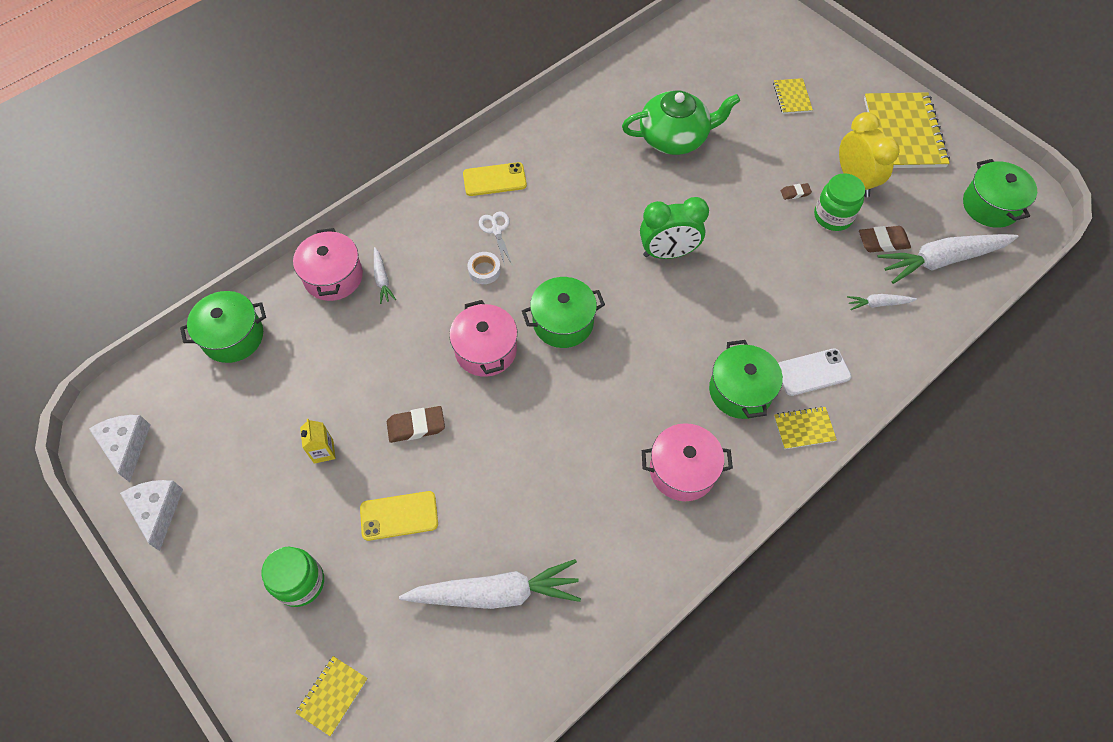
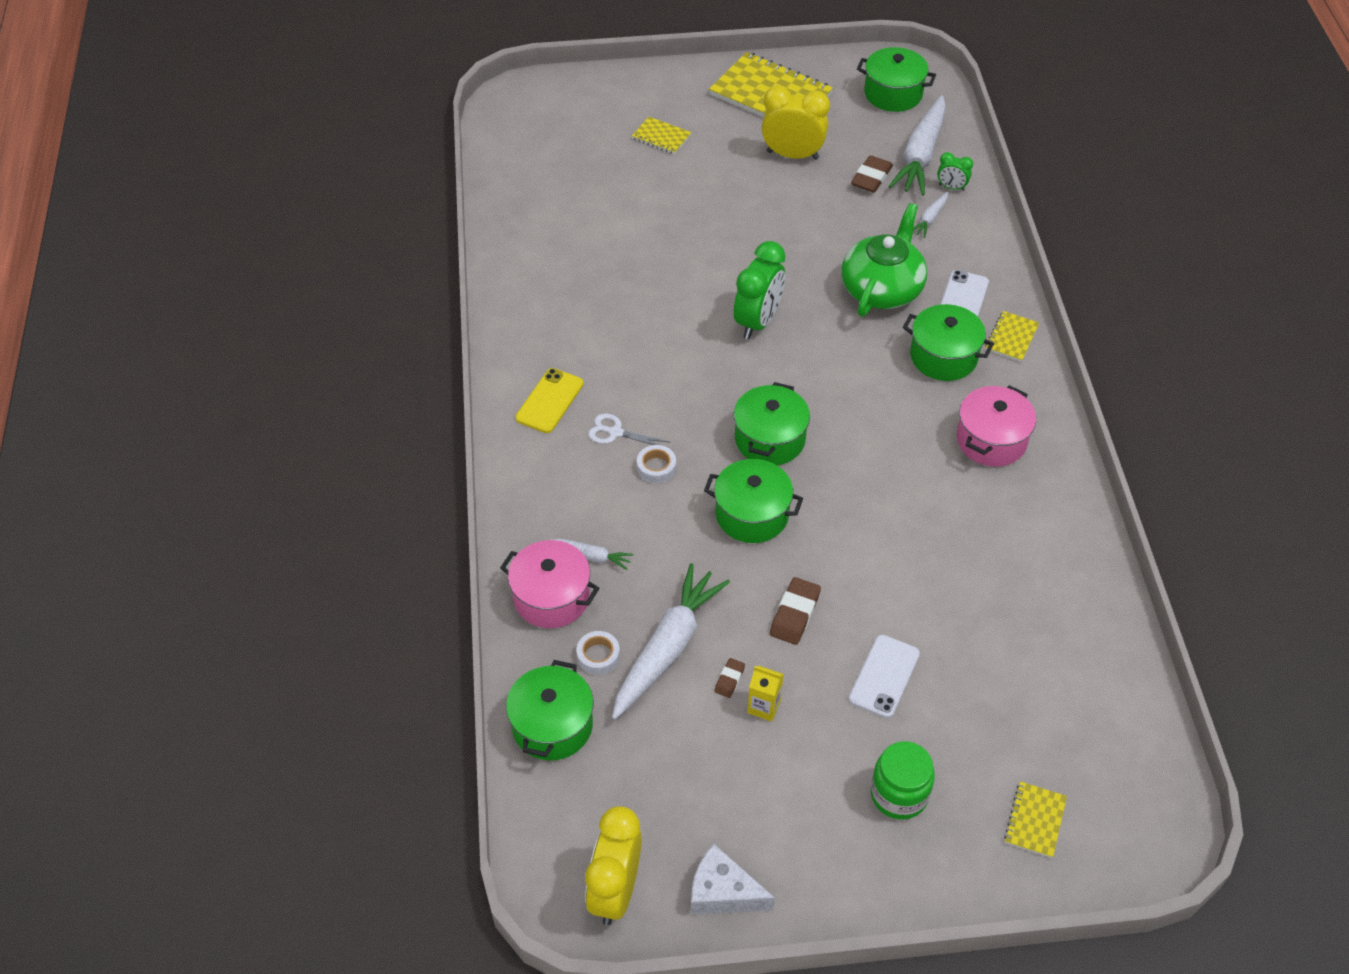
camera: 55 degrees left, 10 degrees down
(126, 446) = (615, 891): white cheese -> yellow clock
(303, 329) = (598, 656): none -> white tape
(332, 695) = (1035, 820): yellow notebook -> yellow notebook turned 45 degrees clockwise
(399, 516) = (884, 676): yellow phone -> white phone
(486, 350) = (752, 514): pink pot -> green pot
(495, 593) = (1016, 639): white carrot -> white carrot (667, 648)
(674, 137) = (629, 241): green teapot -> green teapot (882, 288)
(795, 193) = (770, 199): brown eraser -> brown eraser (729, 679)
(833, 216) = (817, 191): green jar -> none
(928, 300) = (951, 187): none -> green clock

